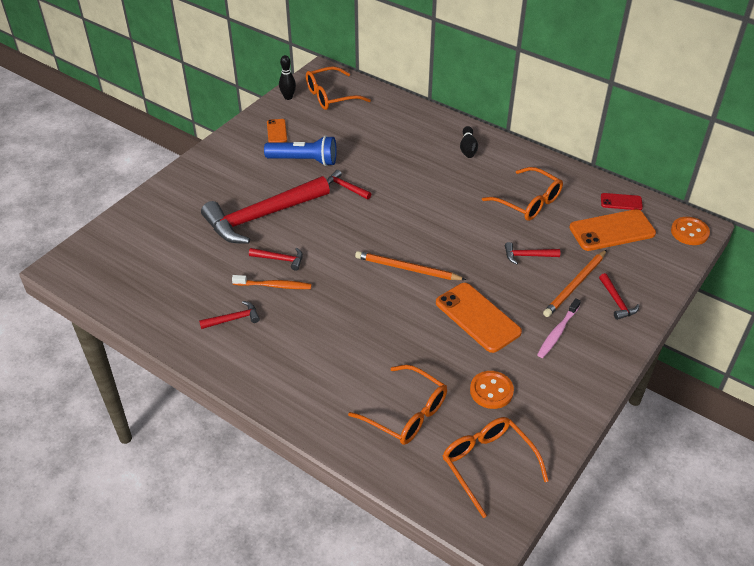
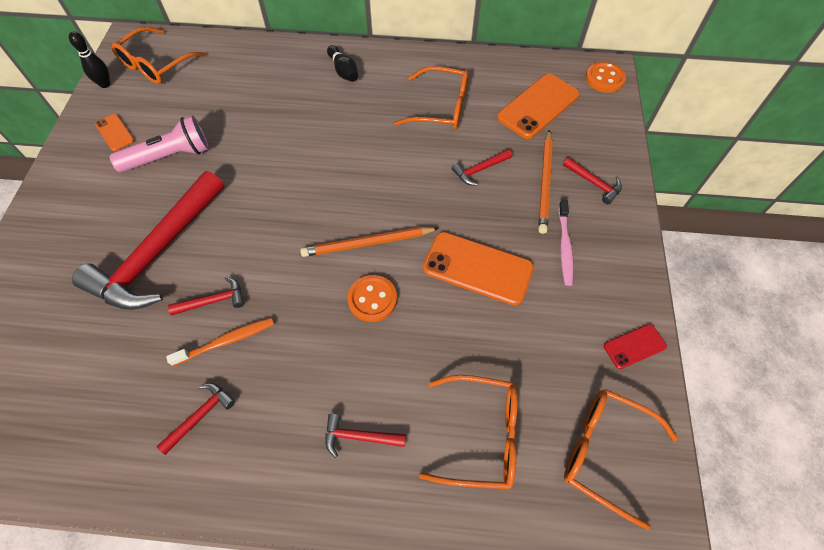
camera: 30 degrees left, 15 degrees up
(304, 160) = (170, 156): blue flashlight -> pink flashlight
(346, 187) = (238, 171): red hammer -> red hammer (359, 436)
(491, 391) = (548, 354): orange button -> orange button (372, 299)
(621, 202) = (525, 72): red phone -> red phone (634, 346)

